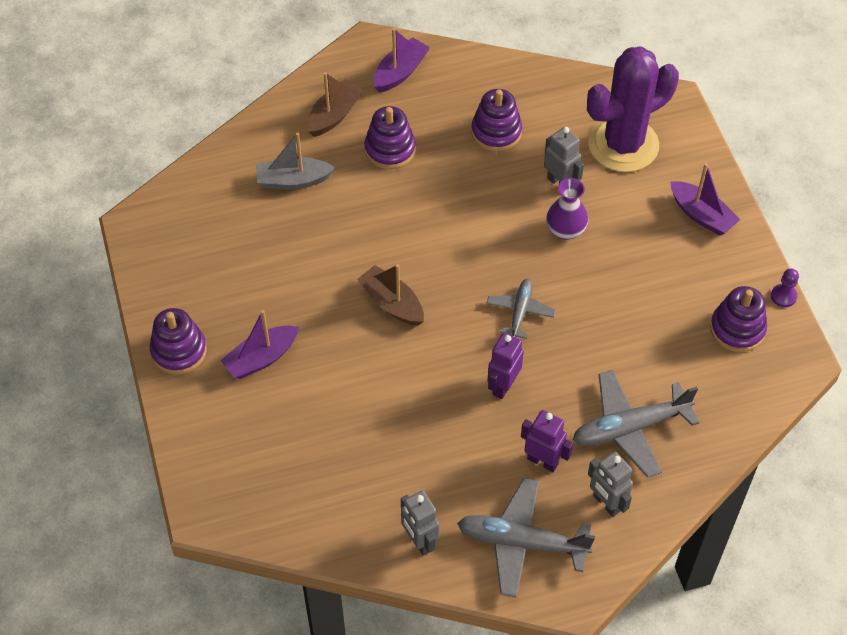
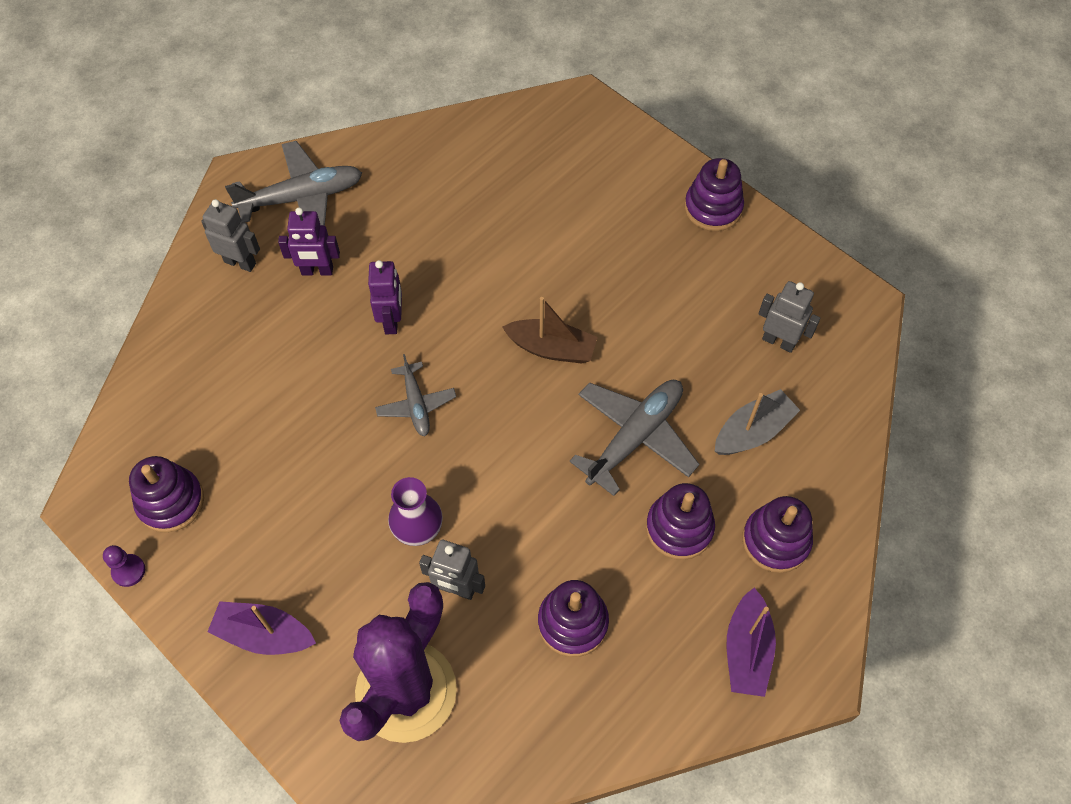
camera: 150 degrees right, 5 degrees up
(261, 358) = (635, 237): purple boat -> none
(334, 115) = (775, 541): brown boat -> purple stacking toy
(419, 541) = (391, 160): grey robot -> grey robot (779, 341)
(629, 428) = (247, 340): grey plane -> grey plane (635, 437)

